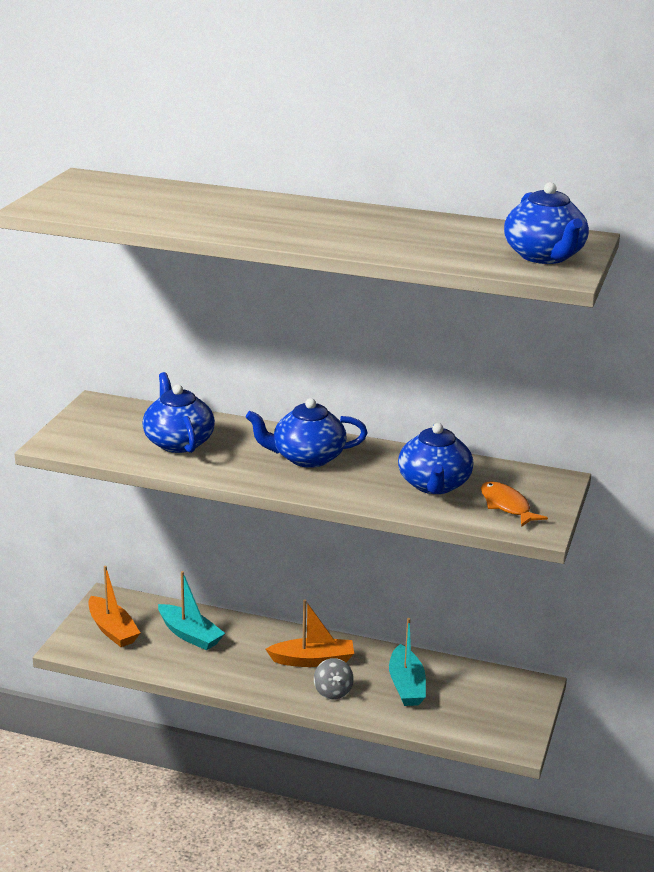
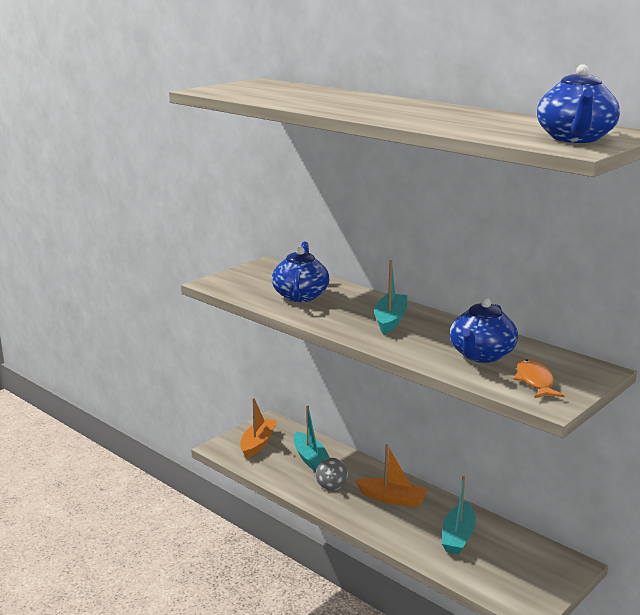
camera: 25 degrees right, 5 degrees down
(112, 630) = (258, 443): orange boat -> orange boat turned 150 degrees counterclockwise
(307, 458) = (390, 320): blue teapot -> turquoise boat
(333, 692) = (393, 526): grey spinning top -> grey spinning top (331, 485)

